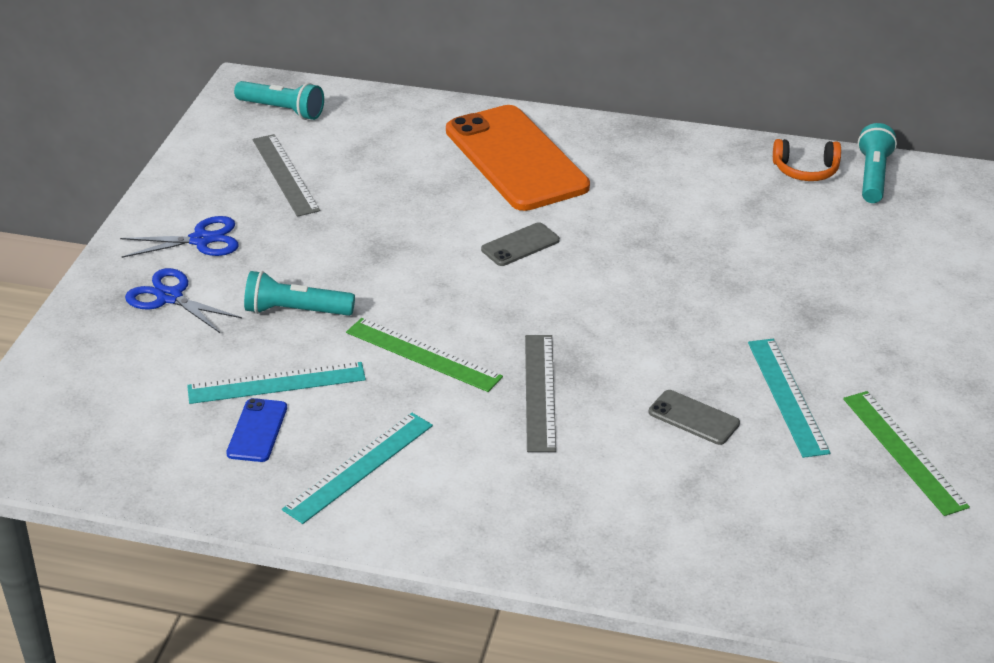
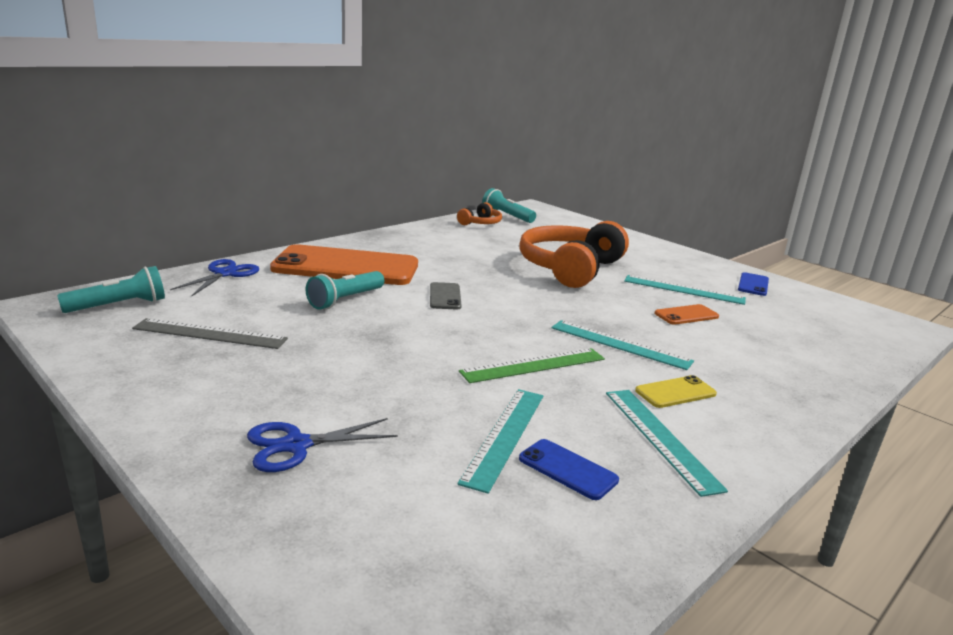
camera: 60 degrees left, 15 degrees down
(201, 240) = (233, 399): blue scissors -> blue scissors (225, 274)
(296, 311) = (410, 393): turquoise flashlight -> turquoise flashlight (345, 300)
(463, 456) = (675, 392): none -> yellow phone
(539, 392) = (620, 344): grey ruler -> turquoise ruler
(693, 418) = (686, 315): grey phone -> orange phone
(734, 290) = (570, 268): none -> orange headphones
(903, 451) = (753, 284): green ruler -> blue phone

